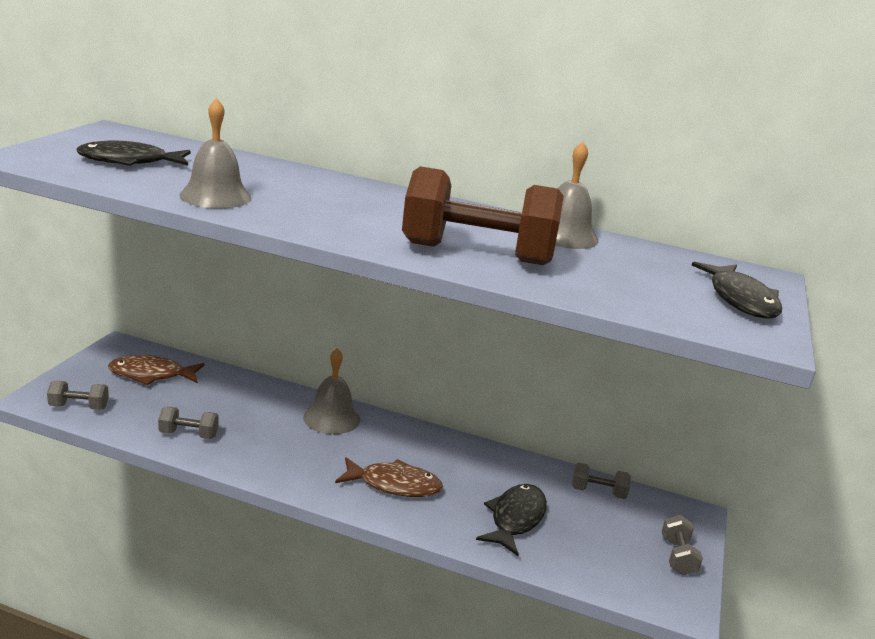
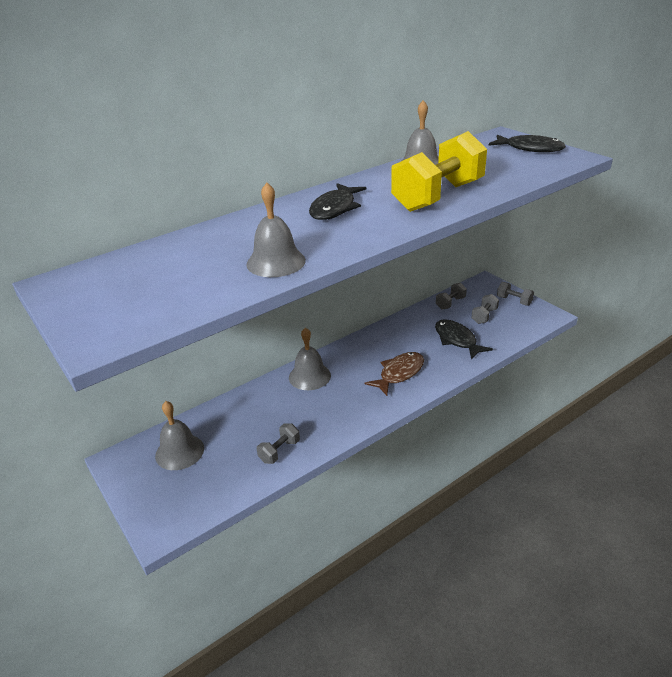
camera: 50 degrees left, 10 degrees up
(79, 407) = (193, 506): grey dumbbell -> grey dumbbell (484, 316)
(129, 162) = (159, 286): black fish -> black fish (335, 209)
(151, 375) = (179, 452): brown fish -> grey bell
(477, 254) = (438, 196): brown dumbbell -> yellow dumbbell

